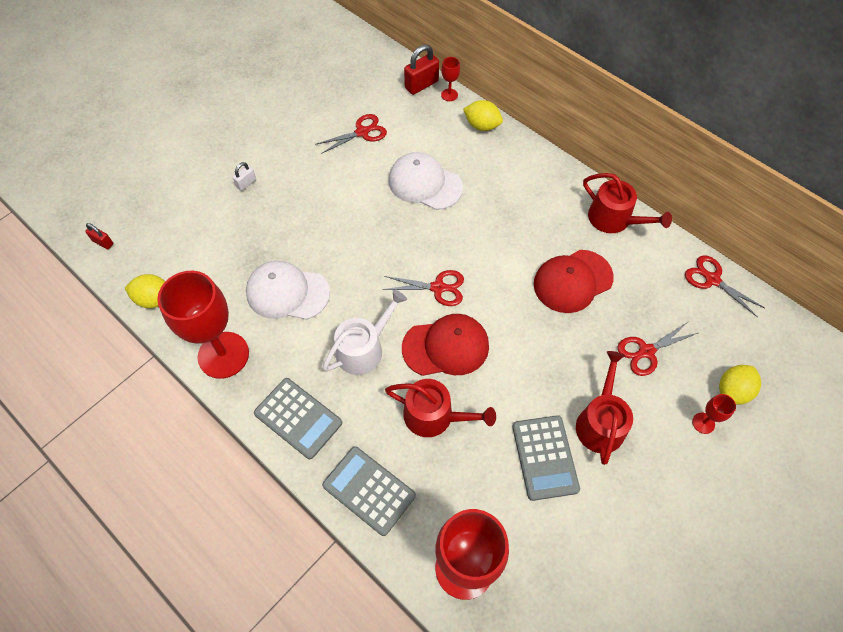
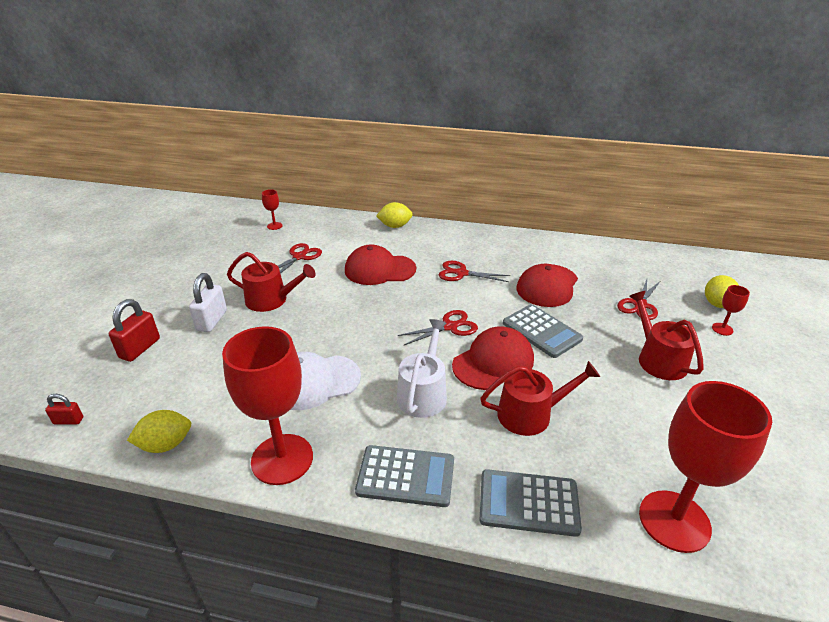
camera: 30 degrees left, 25 degrees down
(246, 183) = (212, 320): white padlock -> white padlock, size x1.78
(421, 85) = (327, 218): red padlock -> red padlock (140, 348)
(425, 184) = (379, 269): white cap -> red cap
(449, 95) = (354, 217): red goblet -> red goblet (274, 226)
(545, 457) = (645, 401): grey calculator -> grey calculator (541, 331)
(614, 219) = (539, 244): red watering can -> red watering can (271, 300)
(712, 279) = (635, 252): red scissors -> red scissors (461, 273)

